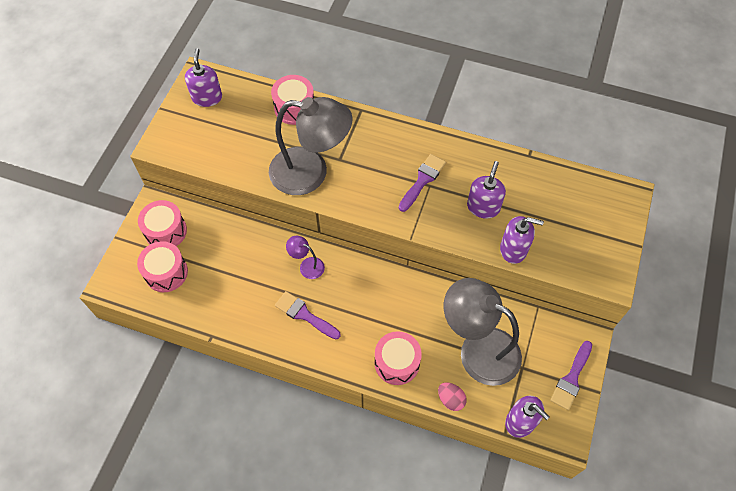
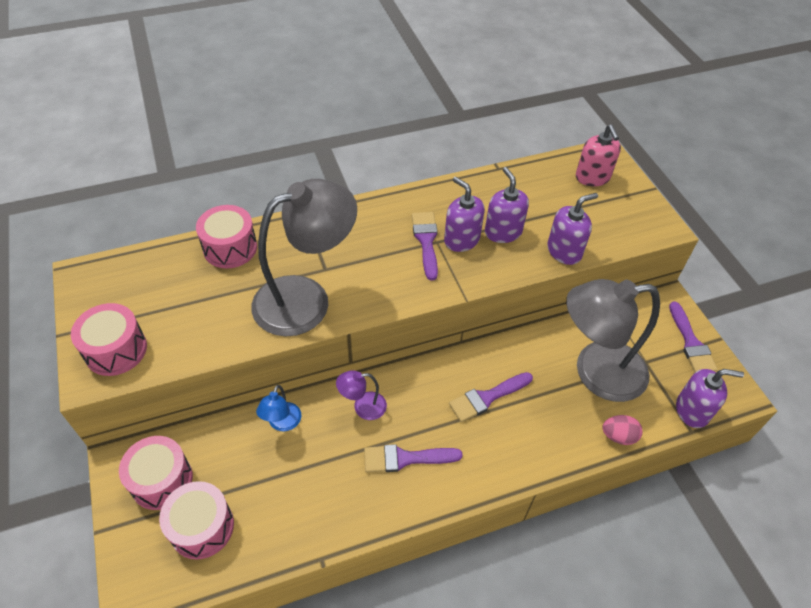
camera: 40 degrees left, 10 degrees down
(207, 97) = (113, 292): purple soap dispenser -> purple soap dispenser (461, 240)
(253, 243) = (282, 423): none -> blue lamp
(388, 314) = (487, 398): none -> purple brush
(397, 363) = (539, 439): pink drum -> pink drum (116, 350)
(597, 207) = (592, 177): none -> pink soap dispenser

